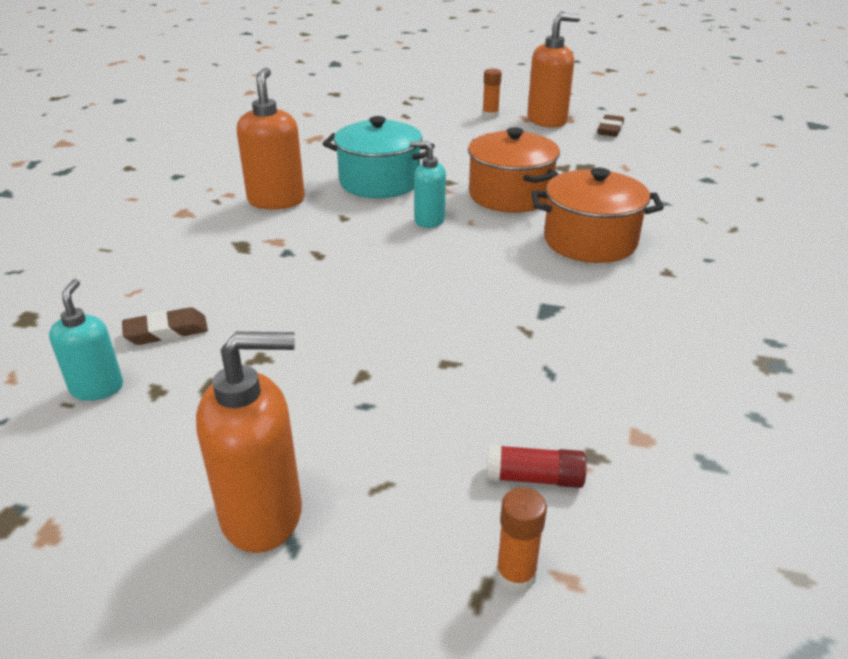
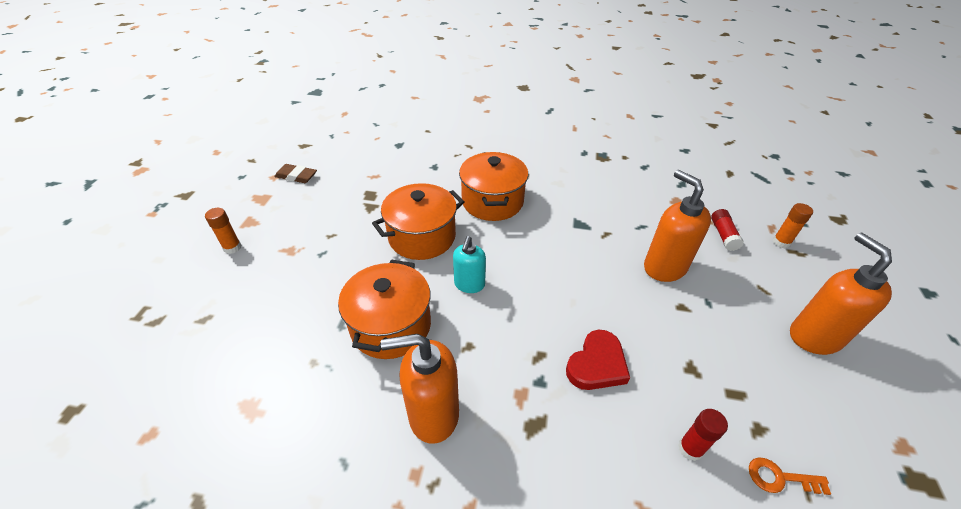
camera: 95 degrees left, 10 degrees up
(97, 388) = (780, 478): turquoise soap dispenser -> orange key
(166, 331) = (690, 449): brown eraser -> red glue stick
(293, 288) = (597, 364): none -> red heart
(379, 182) = (391, 326): turquoise pot -> orange pot
(547, 121) = (262, 210): orange soap dispenser -> orange soap dispenser (664, 267)

